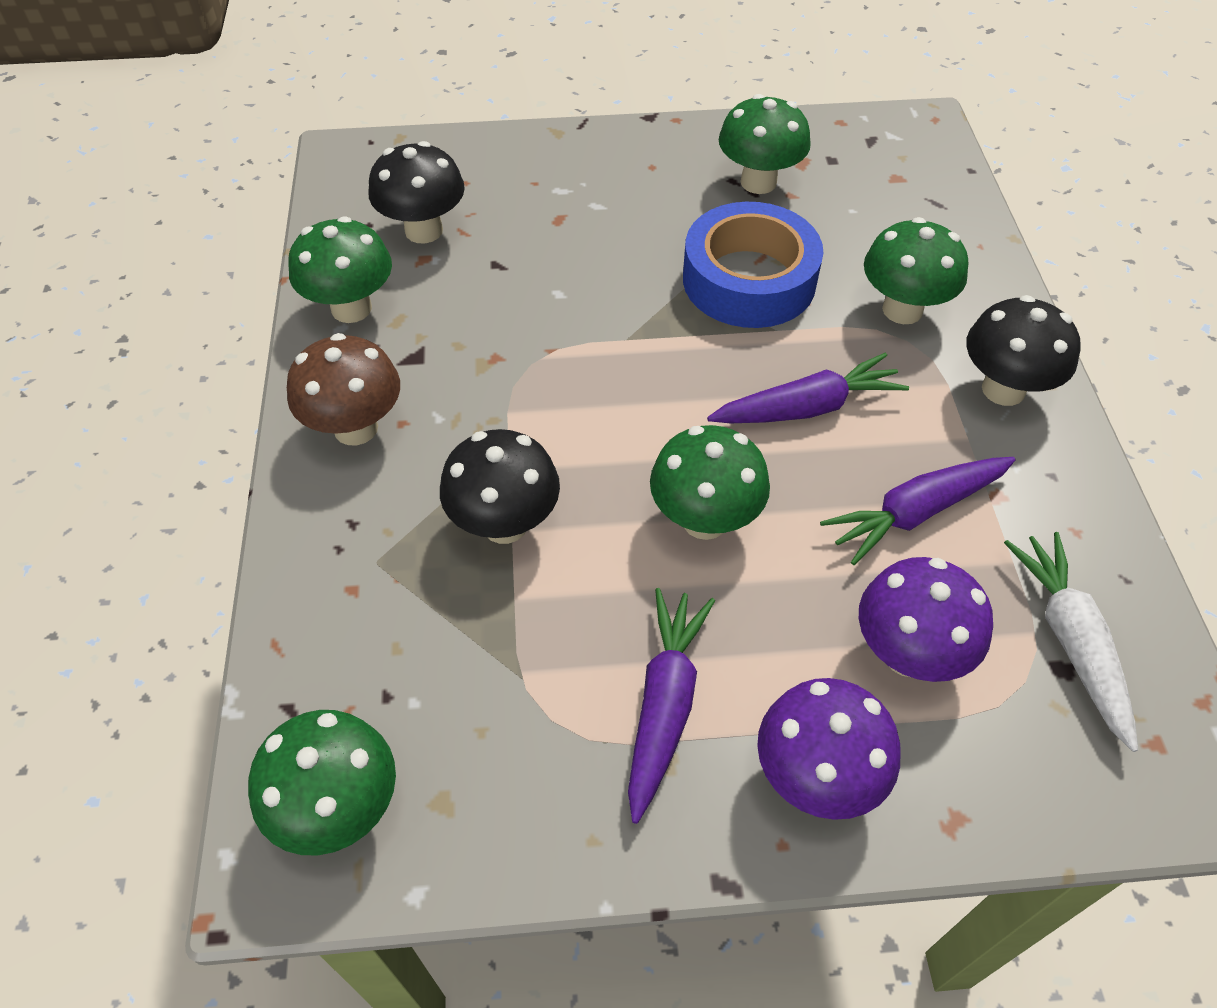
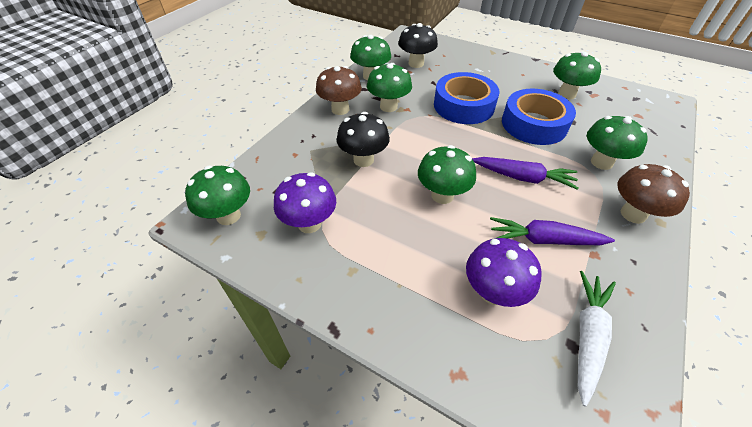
camera: 35 degrees right, 5 degrees down
(453, 370) = (388, 107): none -> green mushroom
(598, 296) = (463, 106): none -> blue tape
(664, 704) = (368, 249): purple carrot -> none
(816, 777) = (408, 314): purple mushroom -> purple mushroom (309, 223)
(1003, 389) = (633, 214): black mushroom -> brown mushroom

